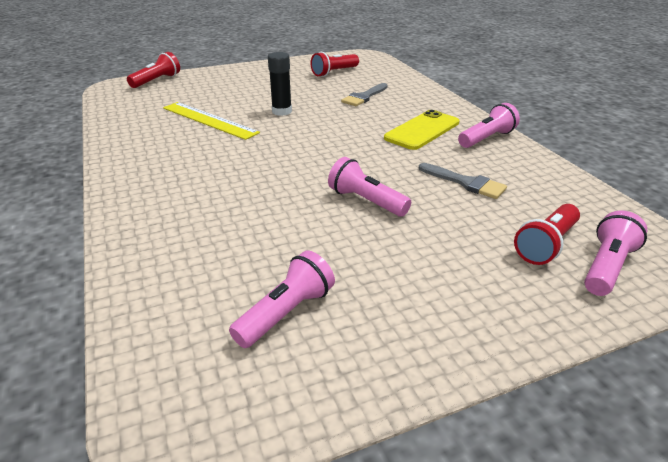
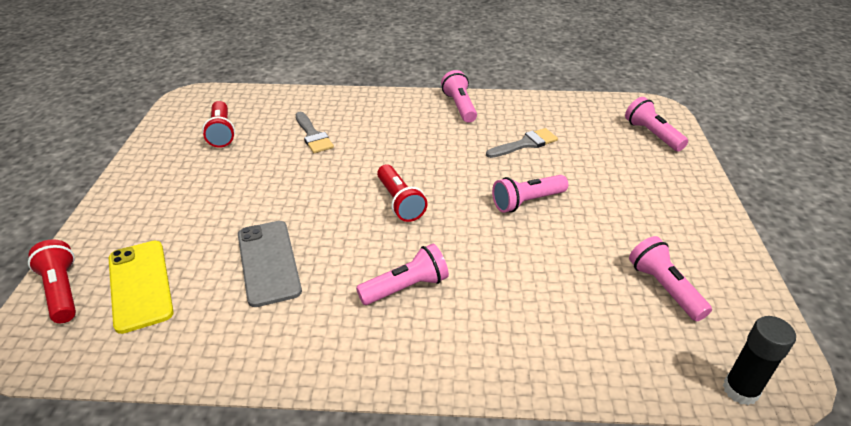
camera: 65 degrees left, 5 degrees up
(209, 120) = (268, 262): yellow ruler -> grey phone
(209, 170) = (406, 287): none -> pink flashlight
(282, 111) = (298, 200): black glue stick -> black glue stick (740, 390)
(422, 130) = (419, 130): yellow phone -> yellow phone (140, 285)
(546, 245) = (621, 145): red flashlight -> red flashlight (399, 202)

